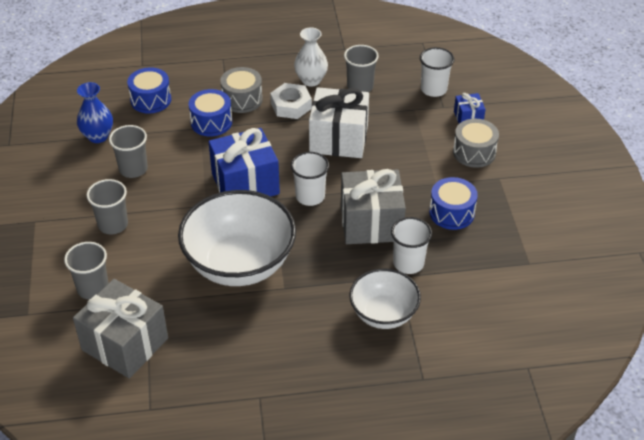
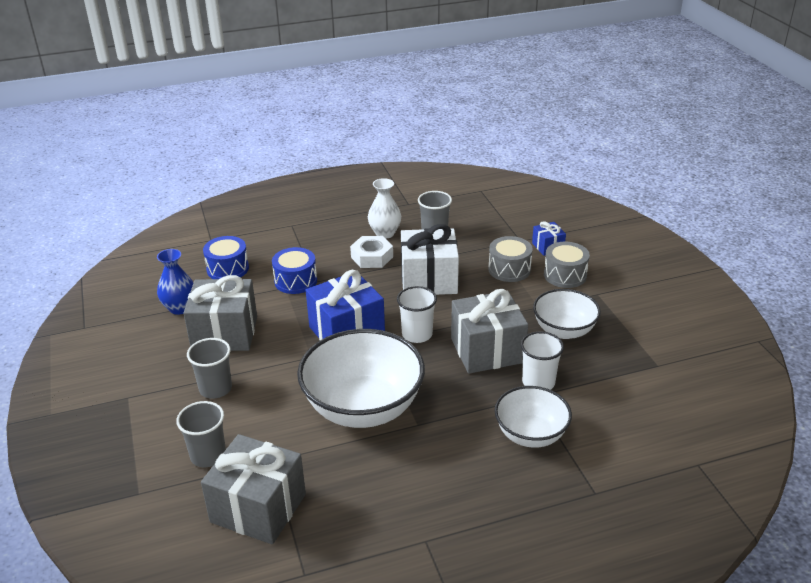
camera: 10 degrees left, 10 degrees down
(133, 169) = (225, 333): grey cup -> grey gift
(242, 99) = (321, 257): grey drum -> grey drum (509, 269)
(433, 89) = (506, 227): white cup -> none
(451, 213) = (564, 330): blue drum -> white bowl

